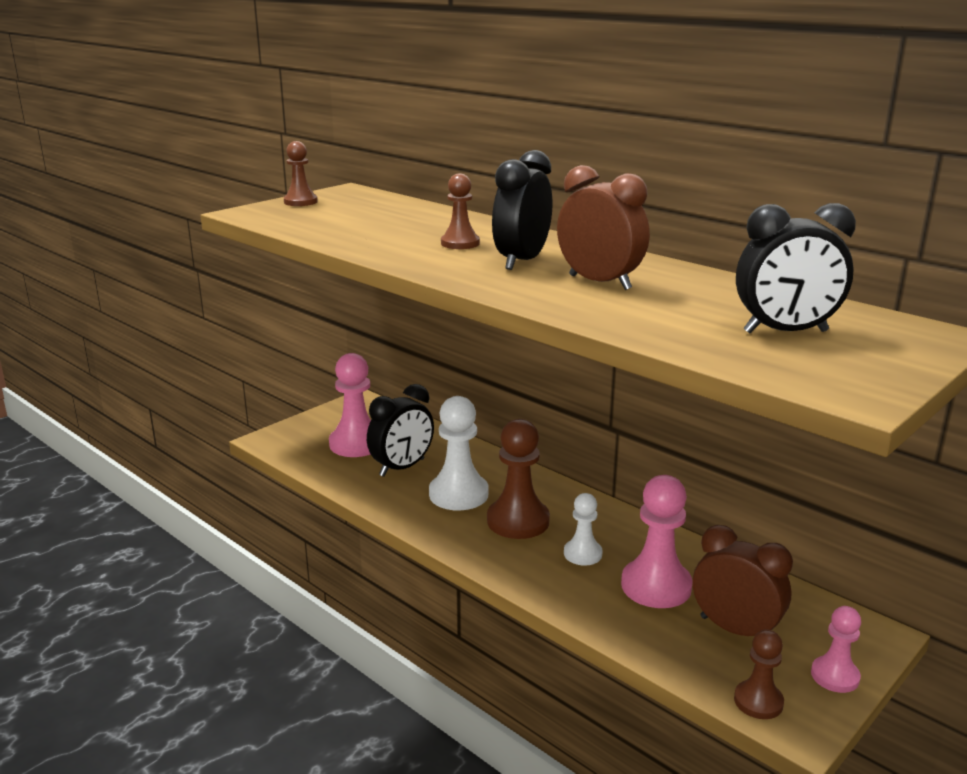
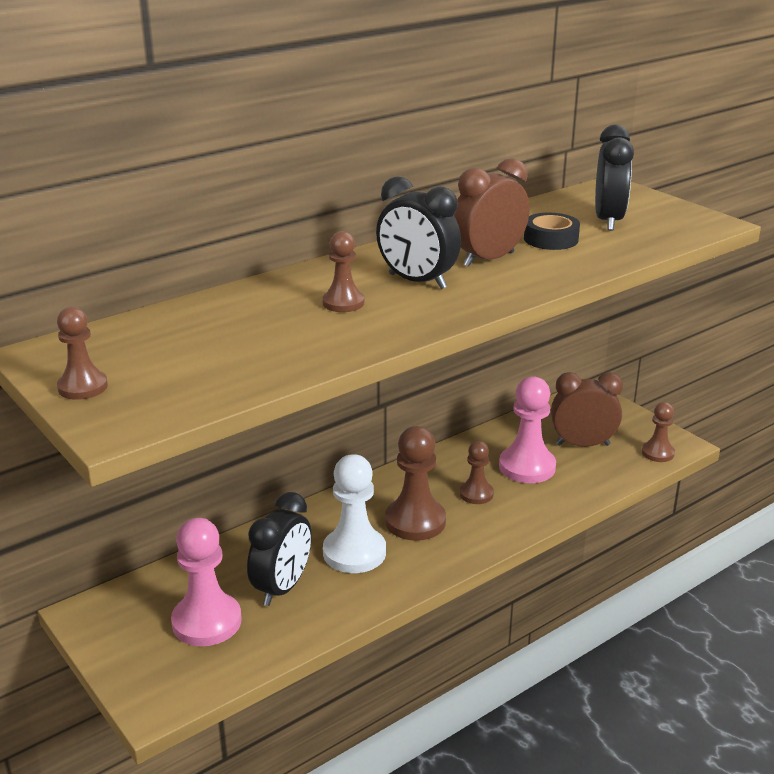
camera: 80 degrees left, 5 degrees up
(402, 467) = (282, 588): black clock -> black clock turned 60 degrees clockwise
(582, 554) = (476, 494): white pawn -> brown pawn
(687, 305) = (551, 239): none -> black tape
(735, 629) = (582, 445): brown clock -> brown clock turned 45 degrees clockwise
(835, 676) = (631, 420): pink pawn -> none

